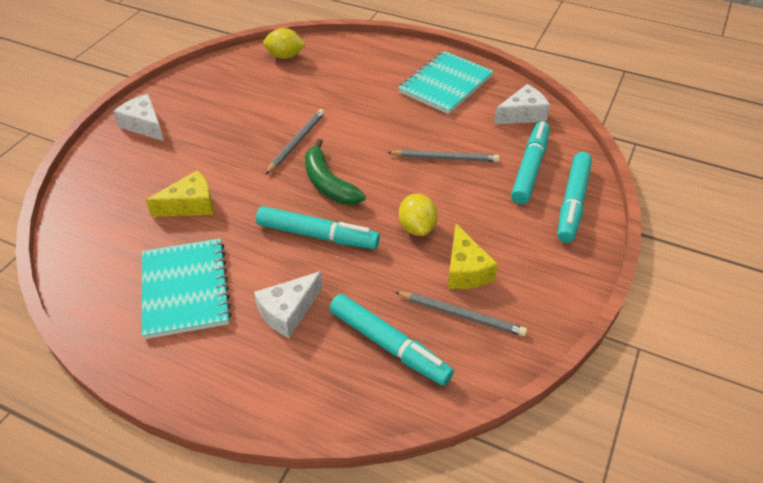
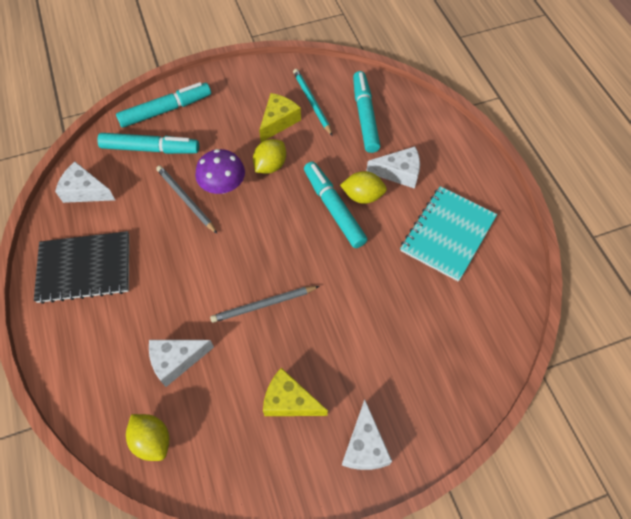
camera: 135 degrees left, 15 degrees up
(190, 205) = (394, 305): yellow cheese -> yellow cheese (289, 401)
(302, 263) = (362, 196): none -> yellow lemon
(318, 87) = (176, 360): none -> white cheese
(328, 183) = (283, 244): green banana -> none
(432, 186) = (223, 186): none -> purple mushroom
(445, 84) = (84, 268): turquoise notebook -> black notebook
(461, 315) = (312, 102): grey pencil -> turquoise pencil
(530, 168) = (150, 149): turquoise marker -> turquoise marker turned 150 degrees counterclockwise

